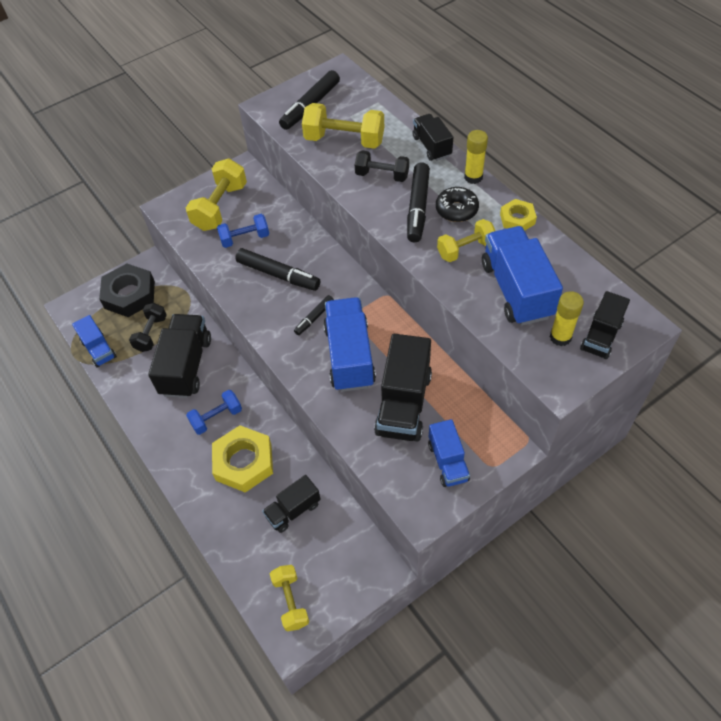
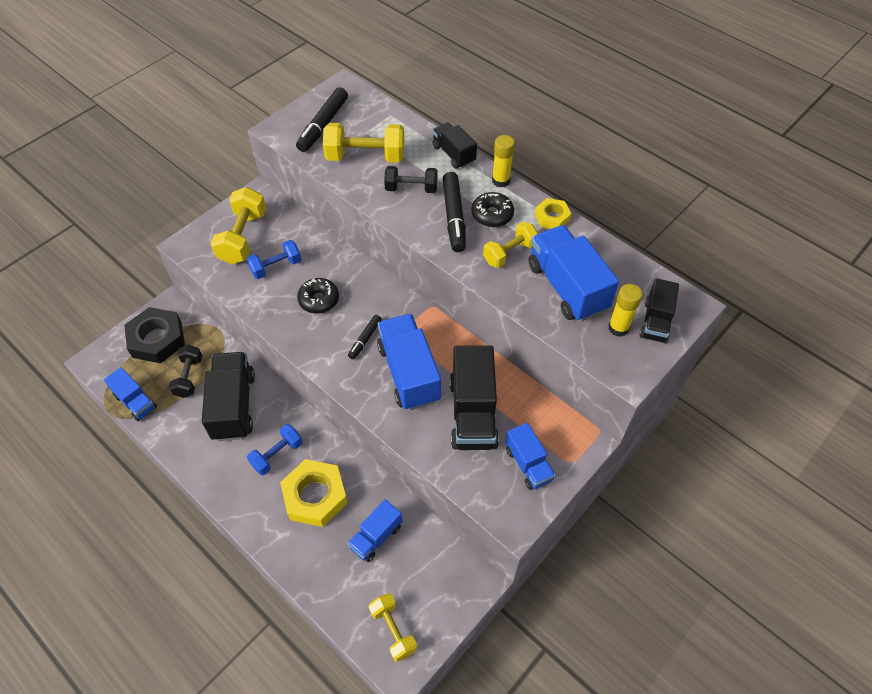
camera: 15 degrees left, 0 degrees up
(278, 274) = (319, 300): black marker -> black donut
(293, 510) = (376, 536): black truck -> blue truck

